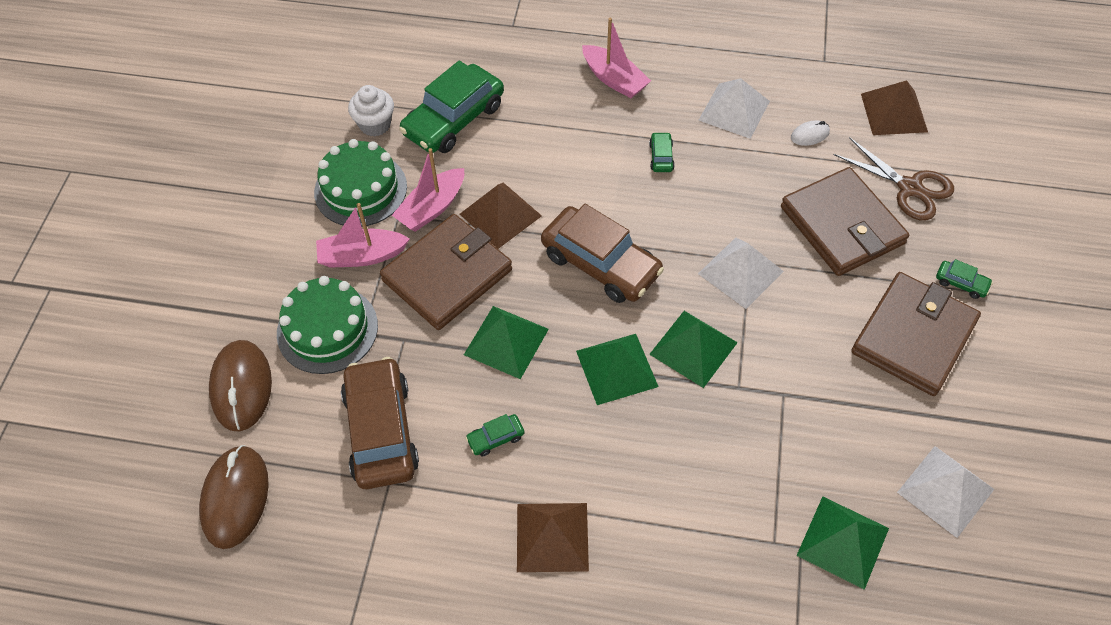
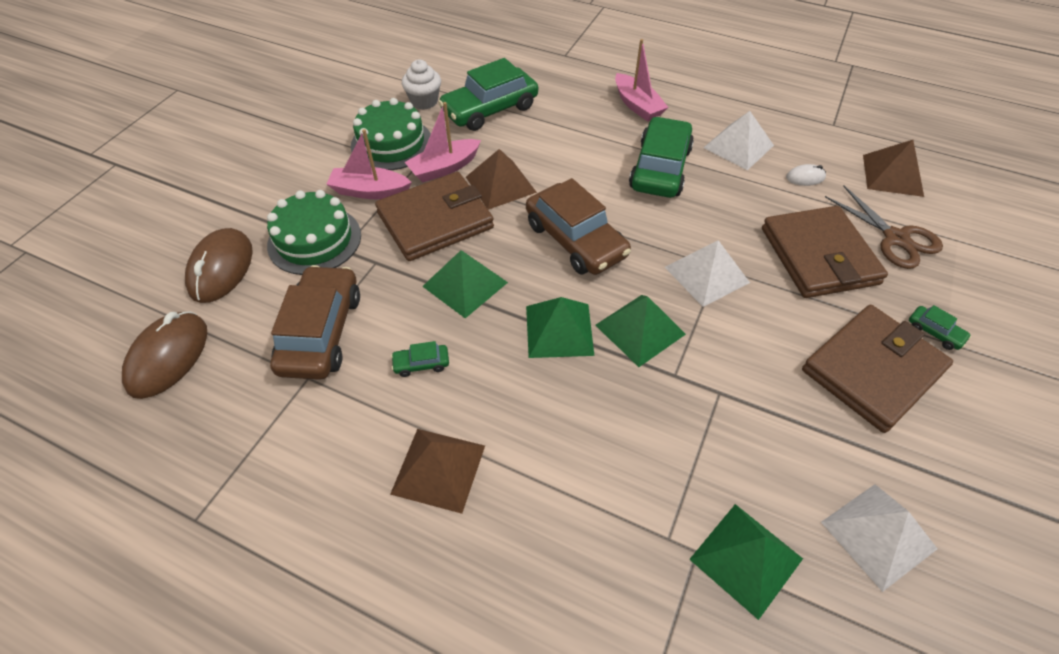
camera: 15 degrees right, 5 degrees down
(661, 157) = (660, 168): green car -> green car, size x2.39

